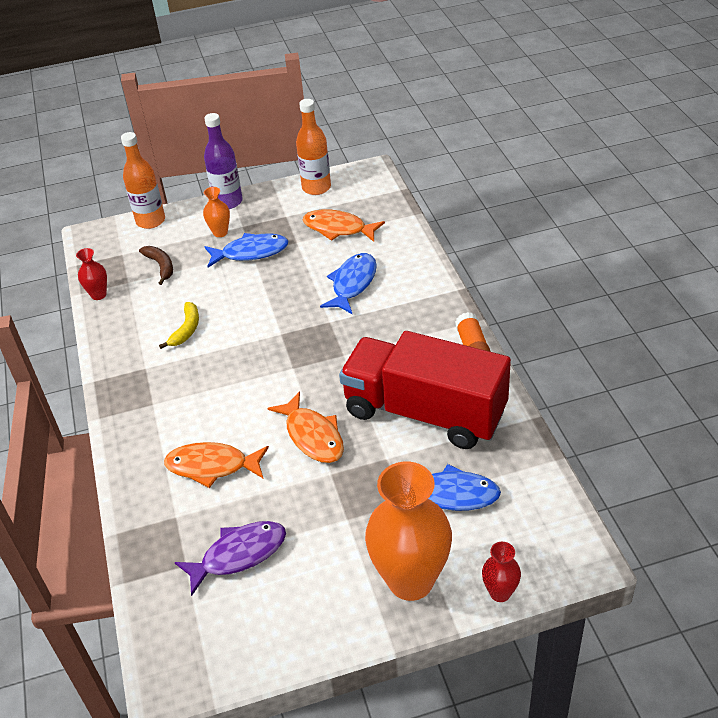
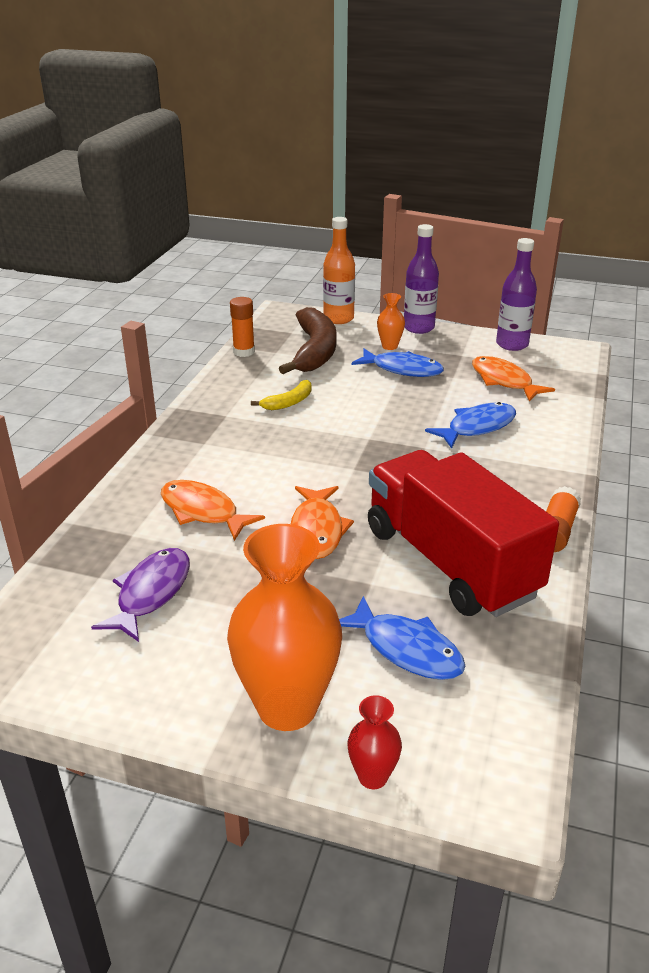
camera: 30 degrees right, 10 degrees down
(98, 295) = (244, 352): red vase -> orange glue stick
(160, 266) = (314, 351): brown banana -> brown banana, size x2.03
(239, 555) = (151, 593): purple fish -> purple fish turned 75 degrees counterclockwise
(316, 188) = (512, 344): orange bottle -> purple bottle

